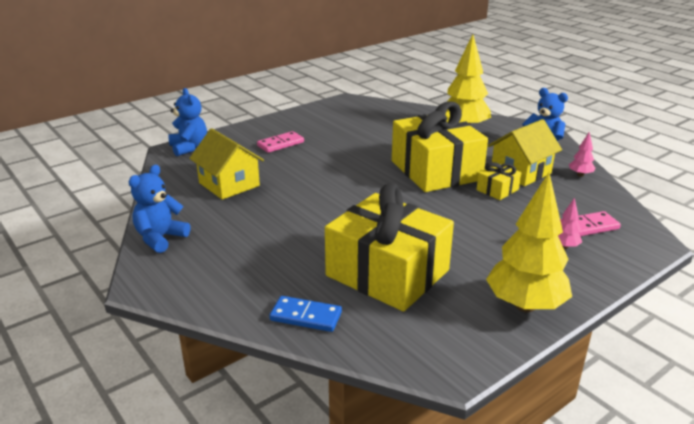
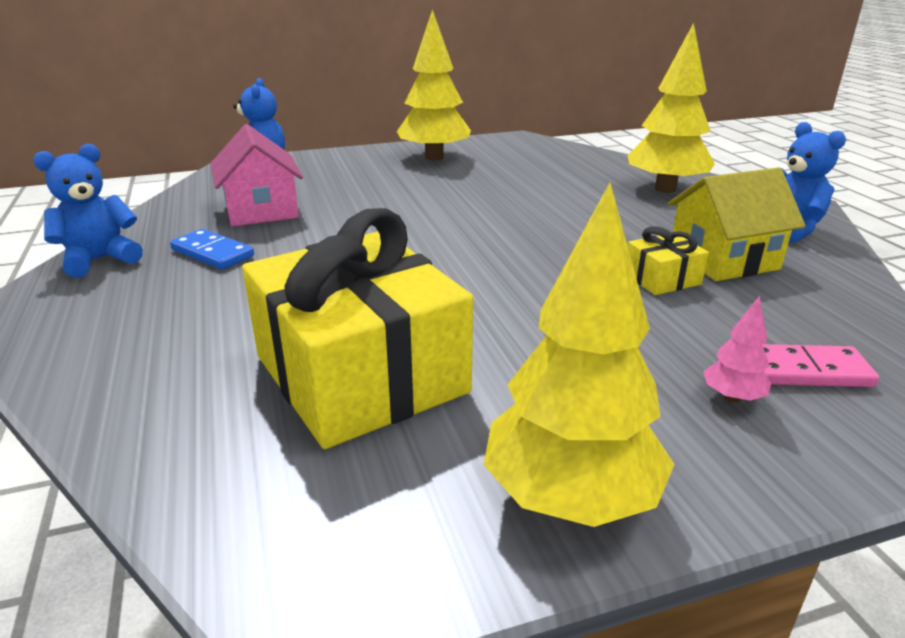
camera: 20 degrees right, 0 degrees up
(229, 184) = (261, 210): yellow house -> pink house
(280, 144) = (379, 174): pink domino -> none
(305, 124) = (434, 157): none -> yellow tree
(306, 316) = (158, 417): blue domino -> blue domino (212, 253)
(435, 170) = (576, 236): yellow gift -> none
(580, 175) = (838, 280): pink tree -> none

